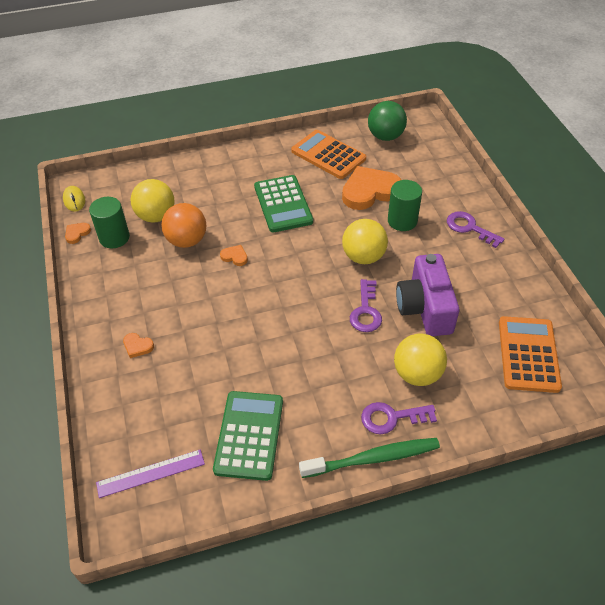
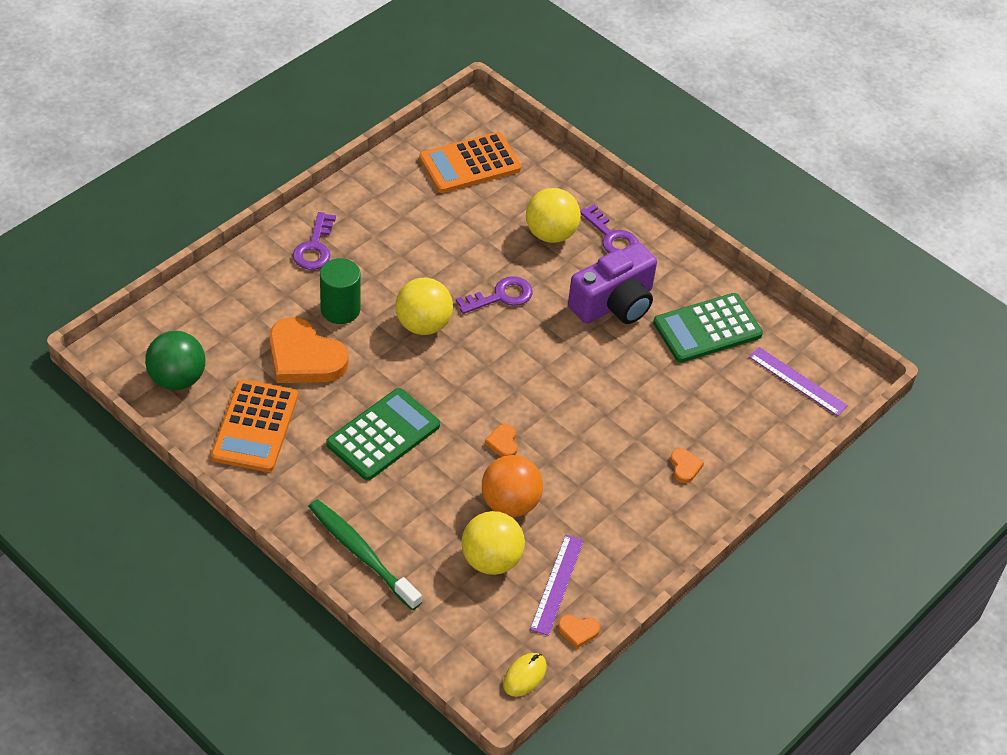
camera: 125 degrees left, 0 degrees up
(114, 238) = (557, 584): green cylinder -> purple ruler
(373, 458) = (661, 237): green toothbrush -> green toothbrush (361, 553)
(425, 308) = (463, 251): purple camera -> purple camera (614, 303)

